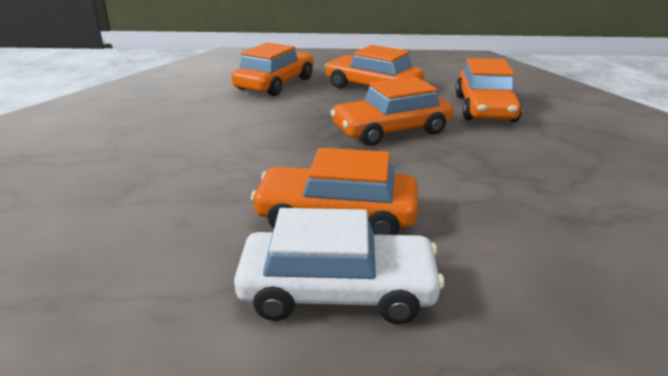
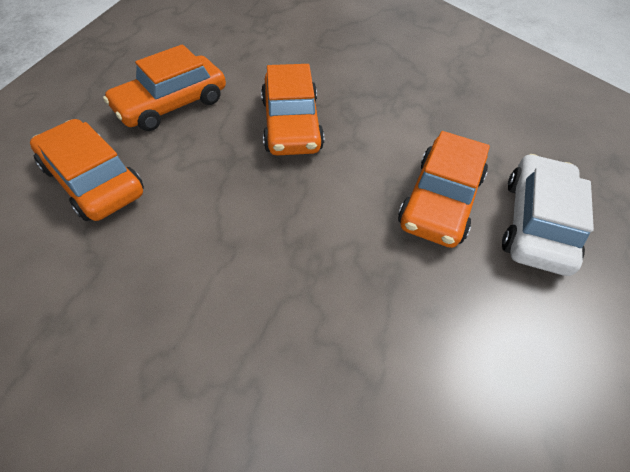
camera: 75 degrees left, 25 degrees up
(485, 108) = (272, 56): orange car -> none

